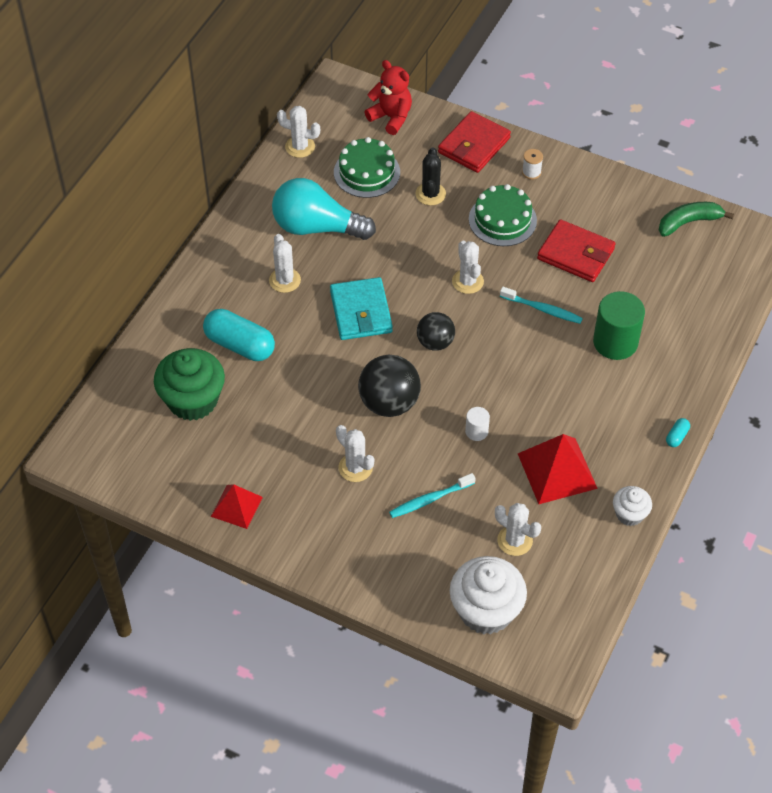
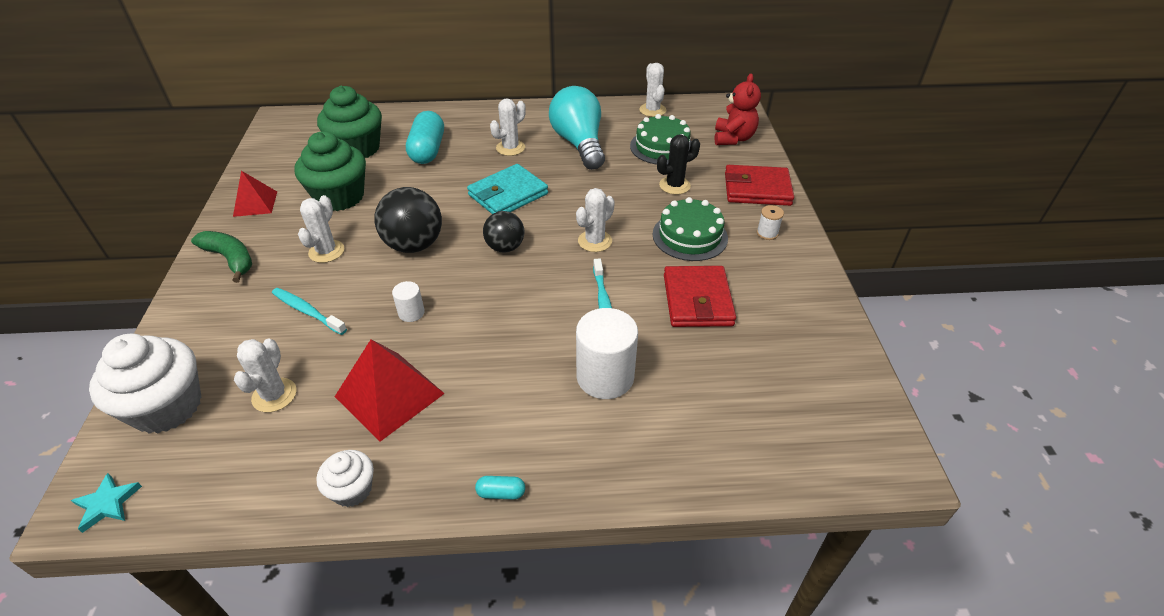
camera: 60 degrees right, 10 degrees down
(273, 437) = (340, 197): none -> green cupcake
(562, 655) = (107, 504): none -> turquoise star
(615, 342) = (605, 377): green cylinder -> white cylinder
(688, 222) = (836, 376): green banana -> green banana (230, 259)

